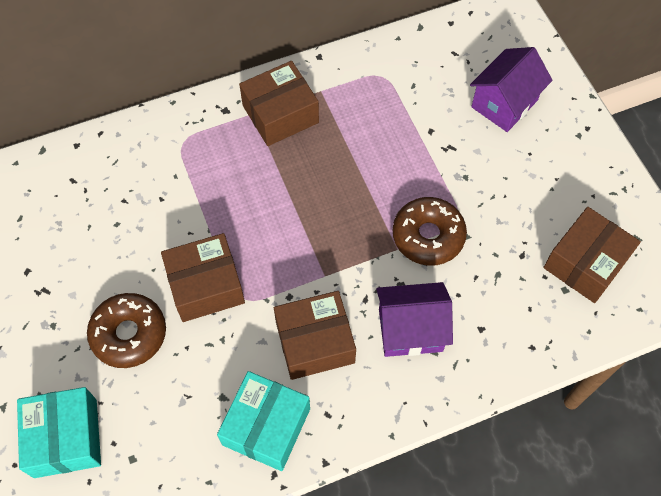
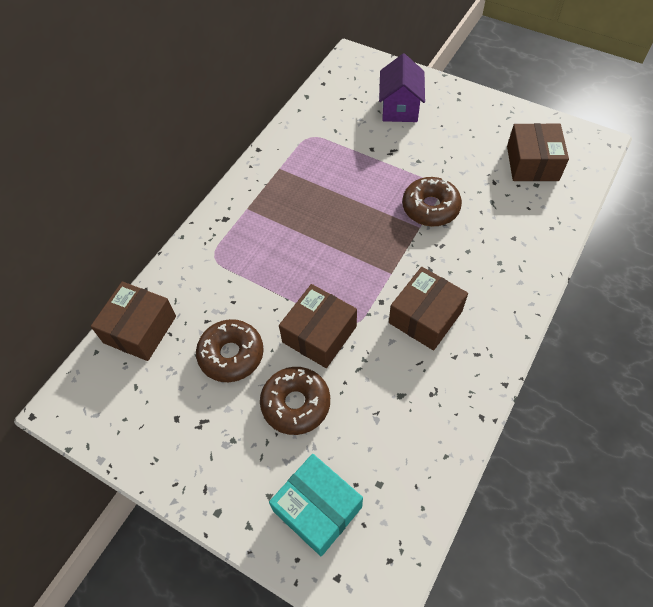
camera: 35 degrees left, 5 degrees down
(116, 248) = (231, 355): none -> brown donut
(266, 426) = (447, 391): turquoise box -> none
(280, 114) = (266, 198): brown box -> brown box (140, 329)
(410, 330) = (475, 267): purple house -> none

